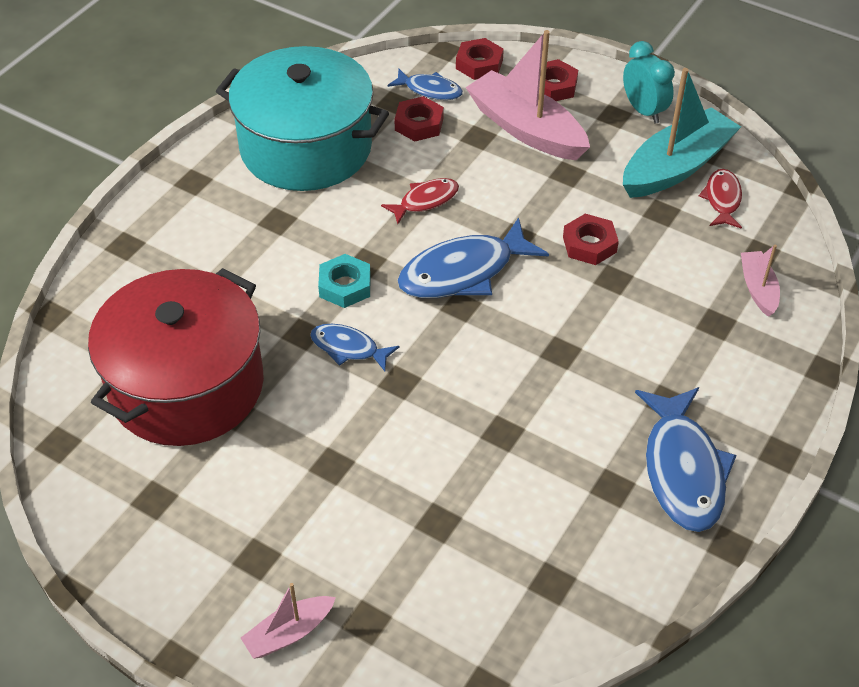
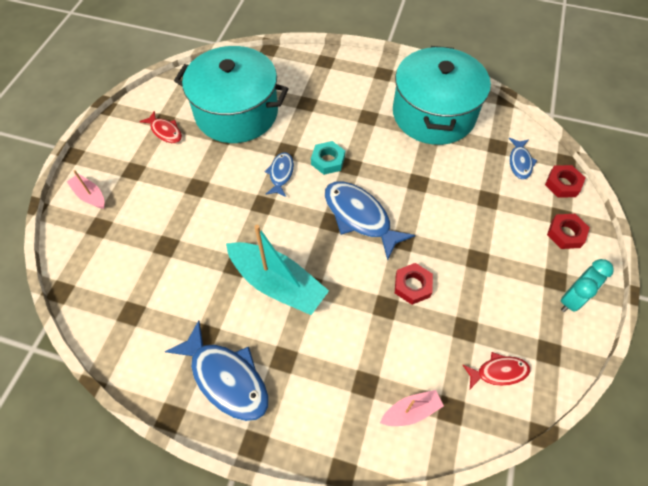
camera: 75 degrees right, 10 degrees up
(186, 385) = (236, 113): red pot -> turquoise pot
(419, 124) = (483, 164): red nut -> none
(425, 201) = (414, 183): red fish -> red fish (165, 131)
(526, 129) = (510, 225): pink boat -> none
(676, 167) = (519, 332): turquoise boat -> turquoise boat (277, 284)
(683, 470) = (226, 378): blue fish -> blue fish turned 120 degrees counterclockwise

